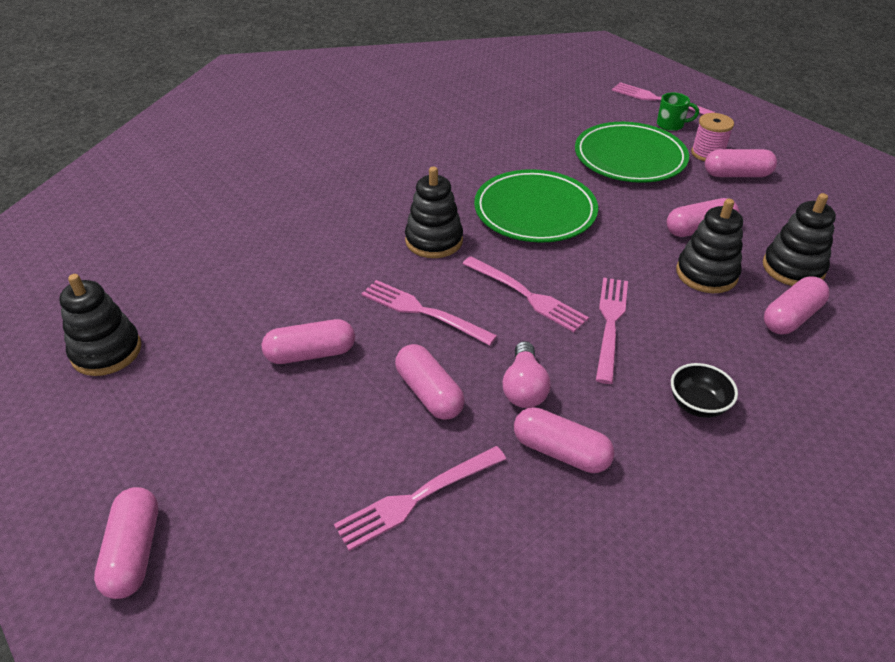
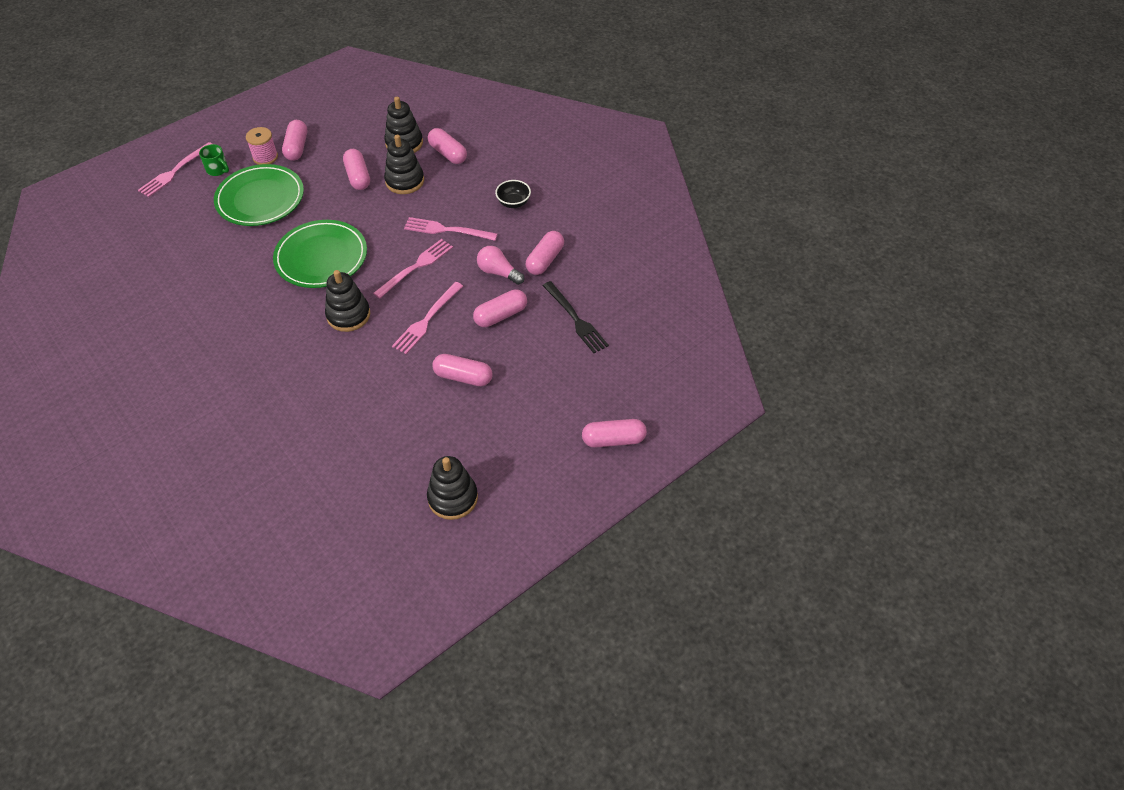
camera: 90 degrees left, 10 degrees up
(311, 354) = (463, 377): pink capsule -> pink capsule turned 60 degrees counterclockwise
(416, 499) = (576, 320): pink fork -> black fork
(524, 388) = (498, 272): pink light bulb -> pink light bulb turned 150 degrees counterclockwise
(671, 125) = (218, 170): green mug -> green mug turned 120 degrees clockwise

